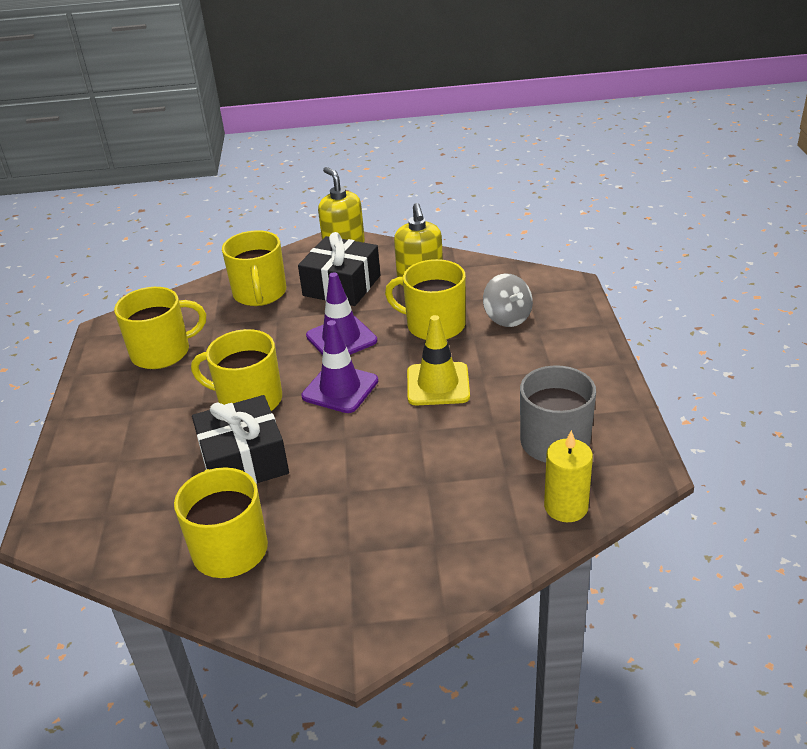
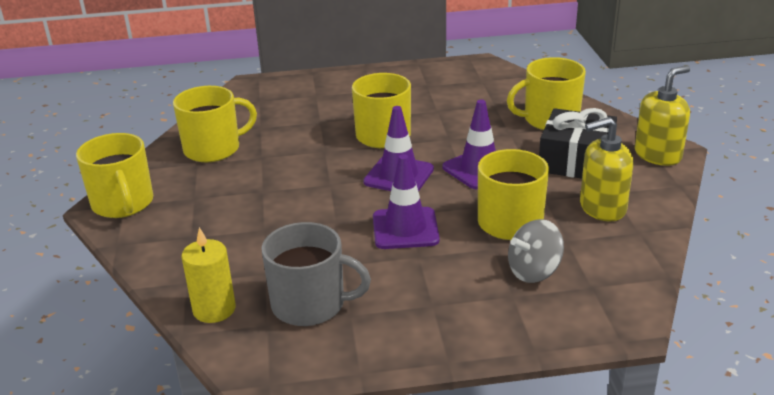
camera: 85 degrees right, 5 degrees down
(162, 352) = (449, 90): yellow mug -> yellow mug (123, 203)
(244, 461) = (307, 142): black gift -> none
(438, 384) = (405, 229): yellow traffic cone -> purple traffic cone

